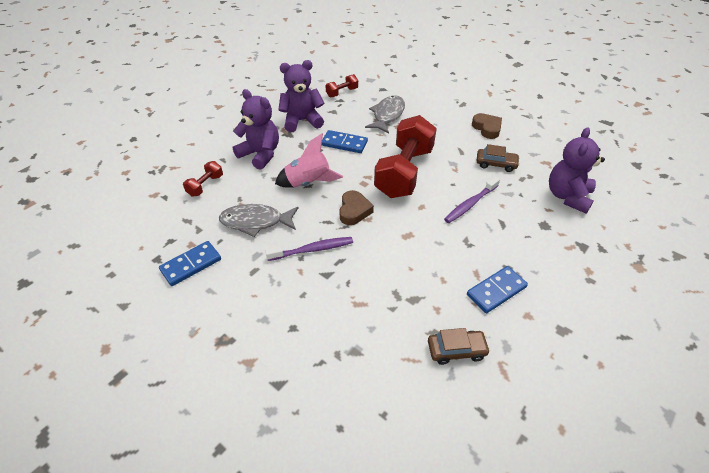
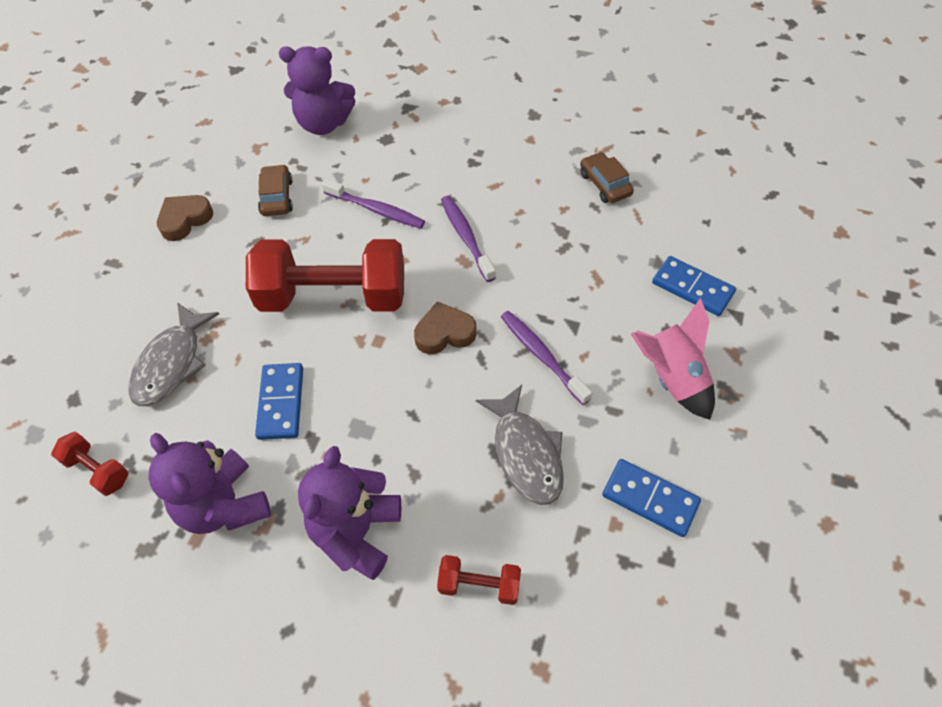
camera: 110 degrees left, 10 degrees up
(308, 183) = (406, 417): pink rocket -> pink rocket (671, 378)
(387, 115) = (171, 363): grey fish -> grey fish turned 75 degrees counterclockwise
(428, 242) = (466, 237): none -> purple toothbrush
(496, 291) = (511, 166): blue domino -> blue domino (692, 288)

